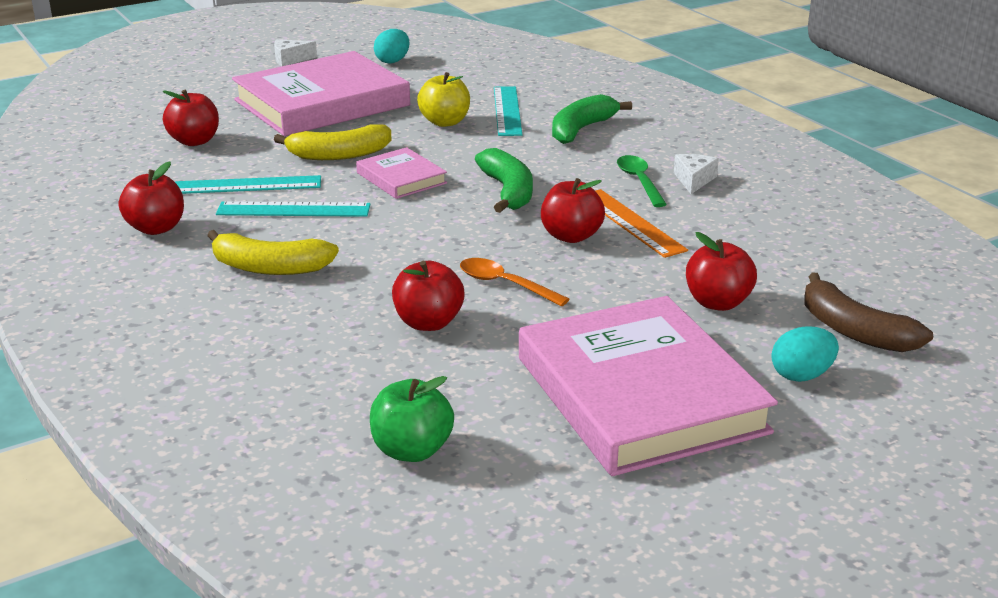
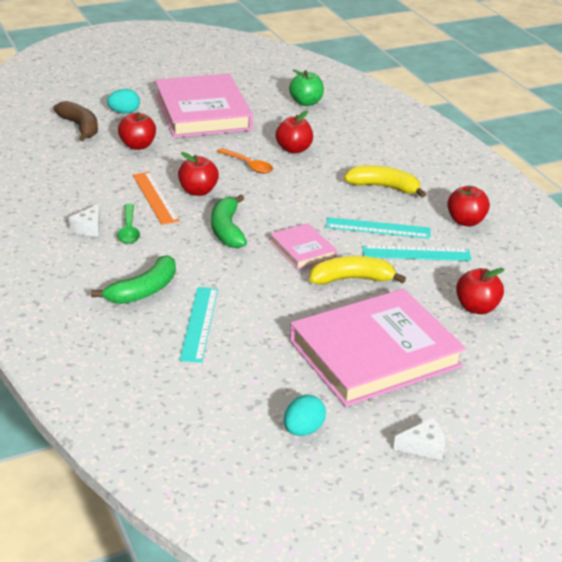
camera: 175 degrees left, 5 degrees up
(445, 122) = (260, 312): yellow apple -> none

